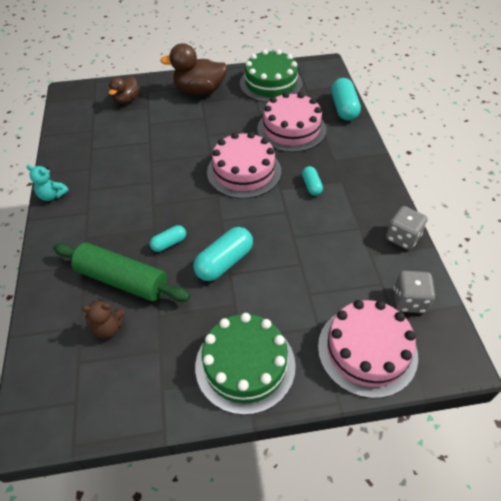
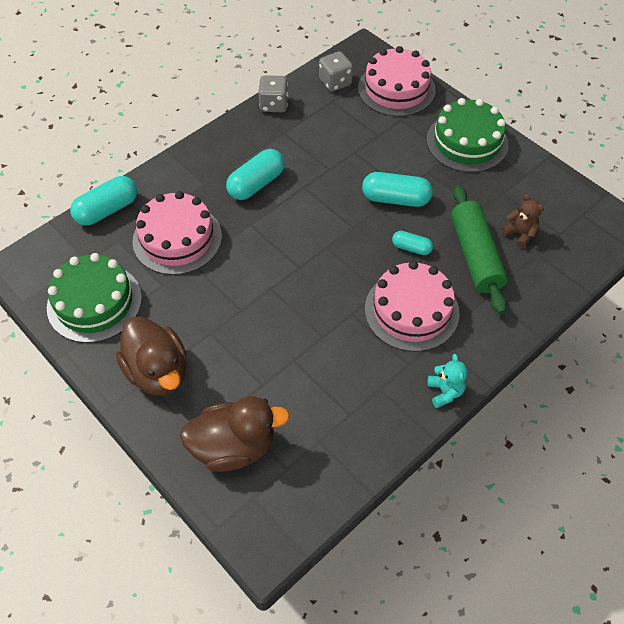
camera: 125 degrees left, 5 degrees up
(127, 100) = (234, 446): brown duck -> brown duck, size x1.69
(244, 171) = (276, 244): pink cake -> pink cake (411, 310)
(311, 186) = (256, 184): turquoise capsule -> turquoise capsule, size x1.75

